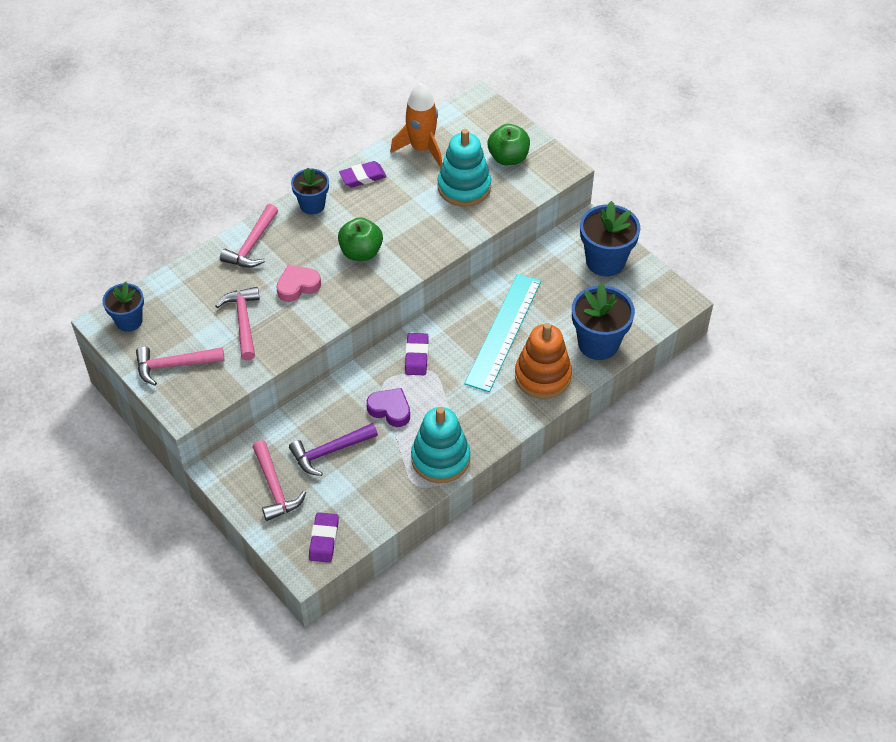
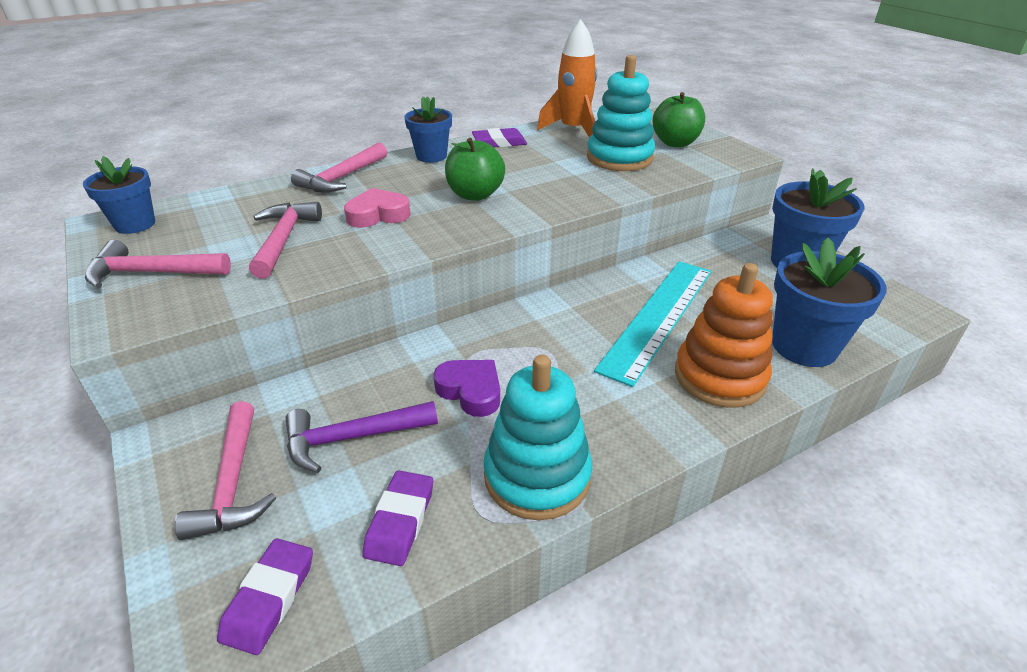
camera: 10 degrees right, 15 degrees down
(416, 356) = (528, 331): purple eraser -> purple eraser (400, 521)

